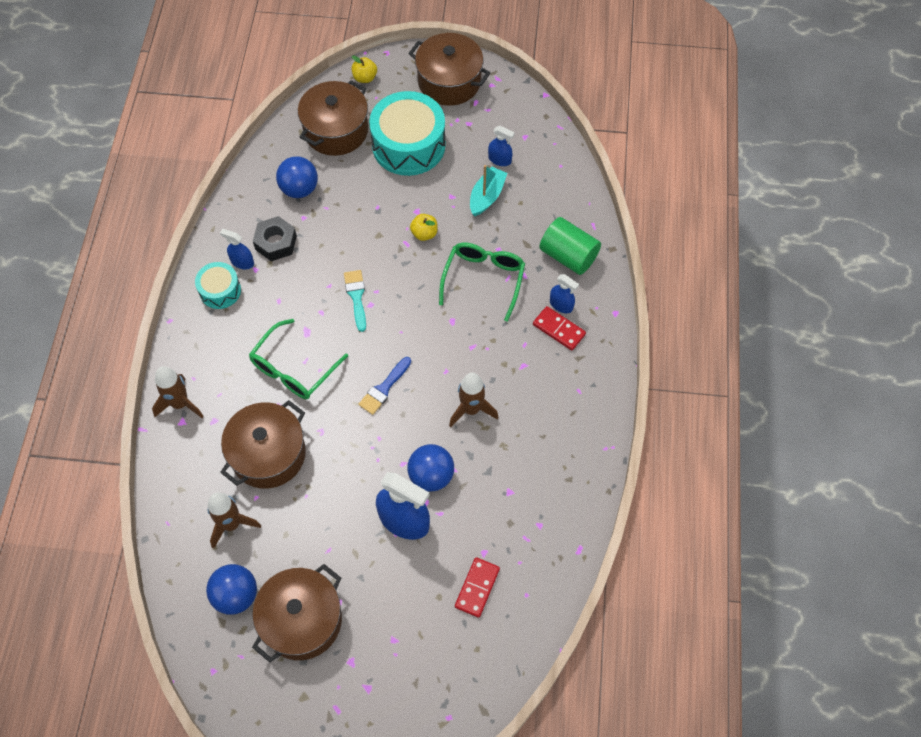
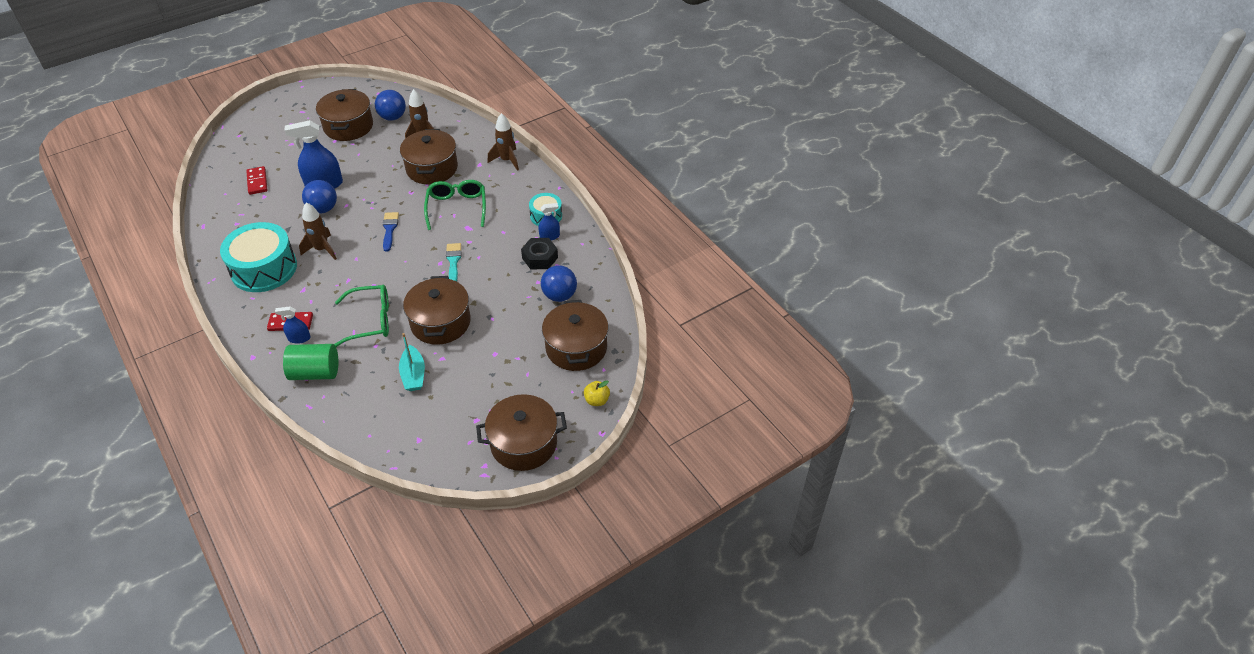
camera: 140 degrees right, 15 degrees down
(356, 297) = (453, 261): turquoise brush -> turquoise brush turned 135 degrees counterclockwise
(408, 145) = (509, 372): turquoise drum -> turquoise drum (264, 268)
(424, 233) = (440, 322): yellow apple -> brown pot
(484, 279) = (371, 321): green glasses -> green glasses turned 75 degrees counterclockwise
(499, 160) = (425, 408): blue spray bottle -> none

